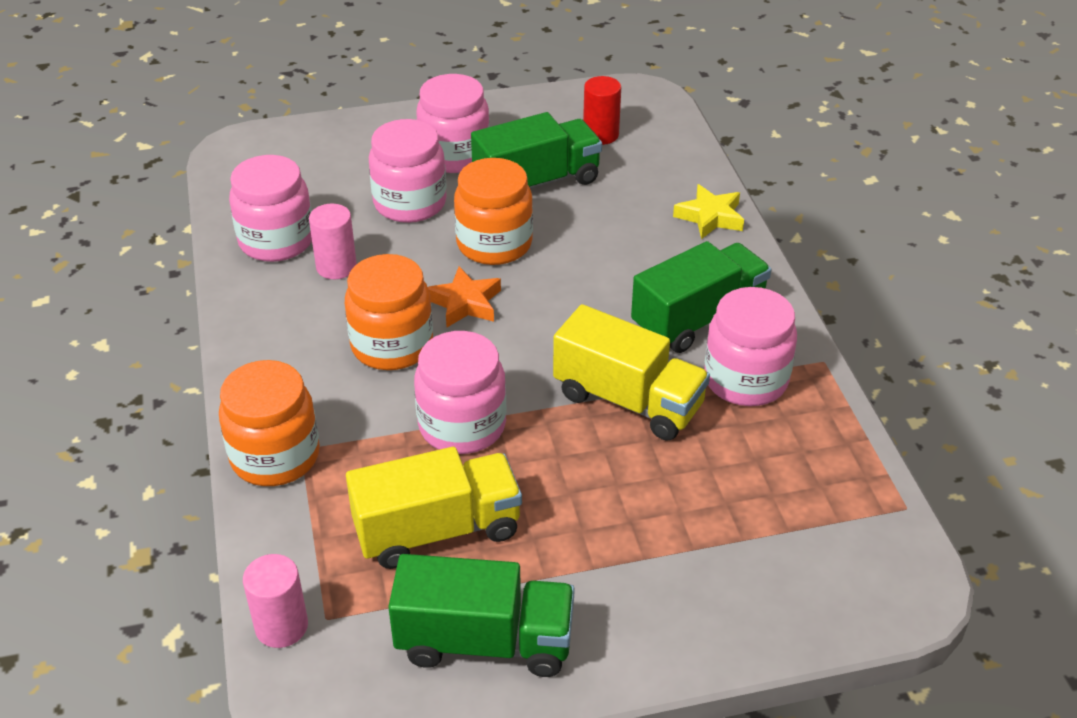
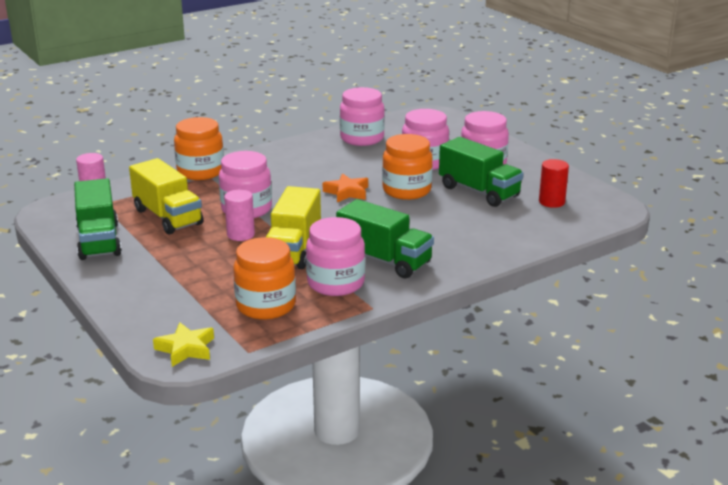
camera: 70 degrees right, 15 degrees down
(336, 267) = (352, 156): pink cylinder -> pink cylinder (240, 234)
(392, 345) = (298, 181): orange jar -> orange jar (266, 305)
(710, 217) = (495, 250): yellow star -> yellow star (186, 349)

